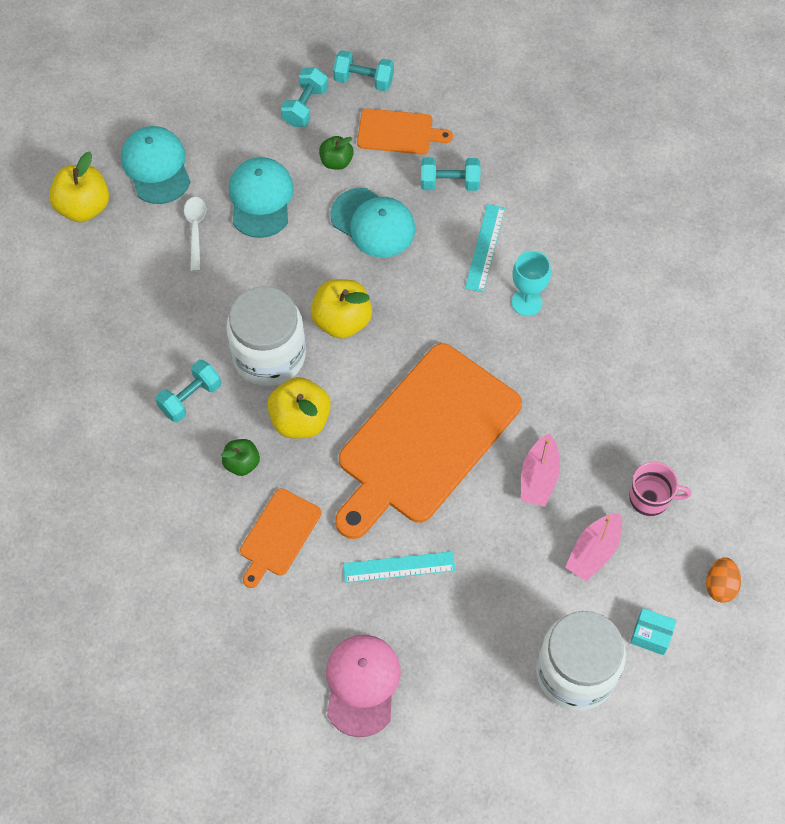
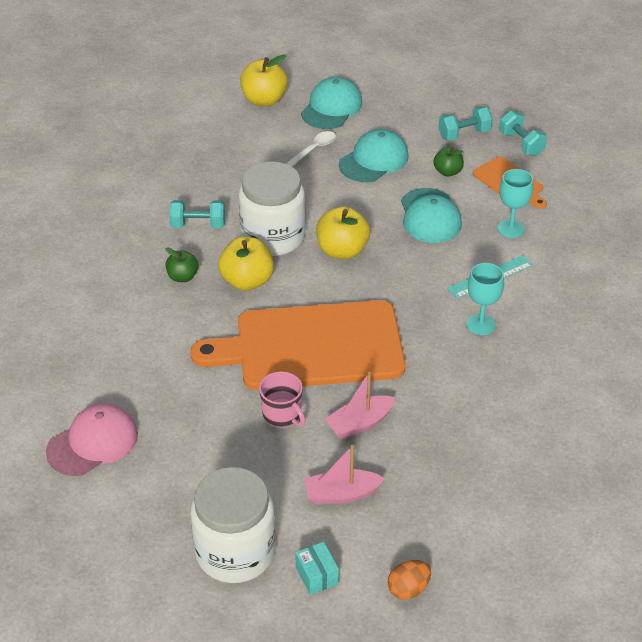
camera: 45 degrees right, 20 degrees down
(278, 535) = (153, 328): orange cutting board -> none
(399, 567) = (201, 400): turquoise ruler -> none
(449, 183) = (511, 228): turquoise dumbbell -> turquoise goblet
(650, 498) = (424, 496): pink mug -> pink mug (282, 415)

